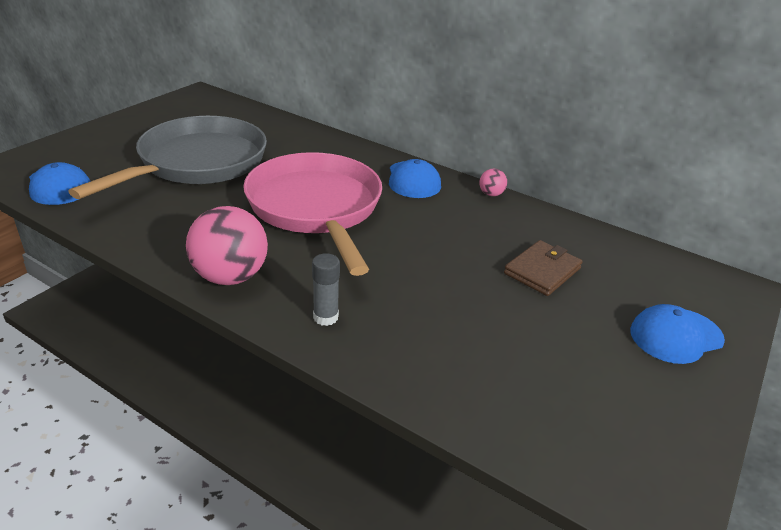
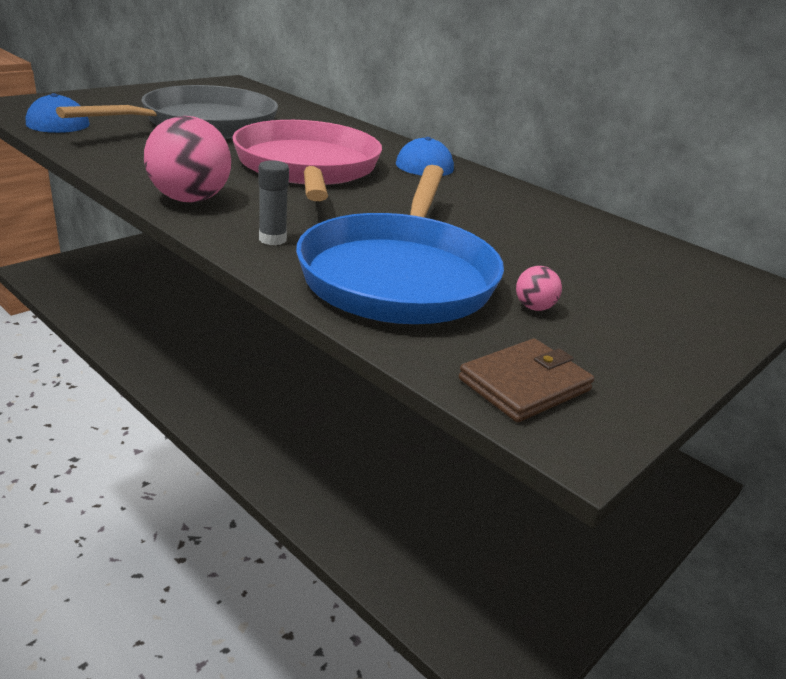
camera: 10 degrees right, 5 degrees down
(451, 341) = (400, 275): none -> blue pan
(491, 194) = (506, 183): pink ball -> pink ball (534, 307)
(542, 271) = (534, 243): brown wallet -> brown wallet (524, 385)
(675, 335) = (669, 311): blue cap -> none

